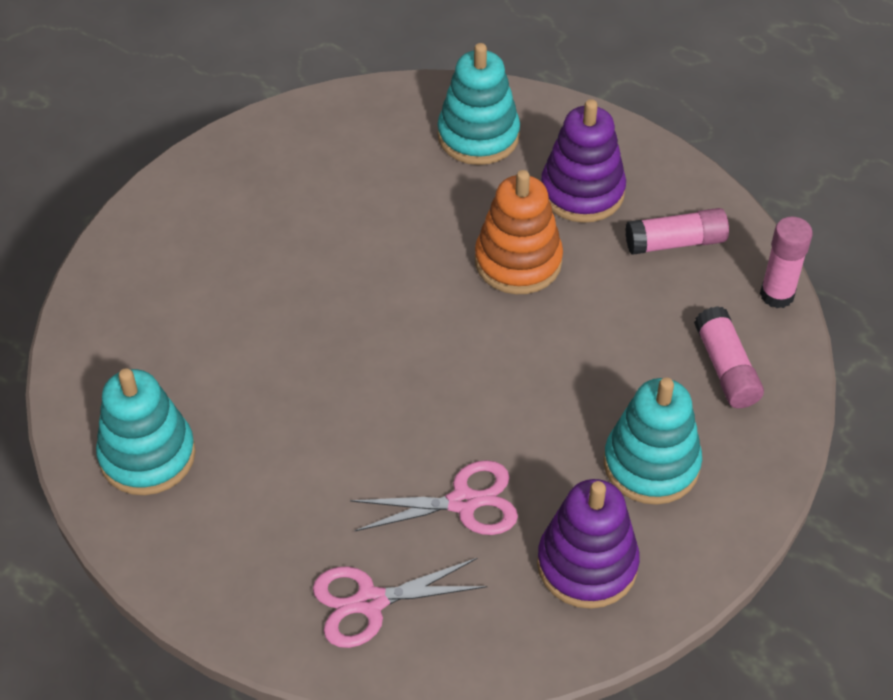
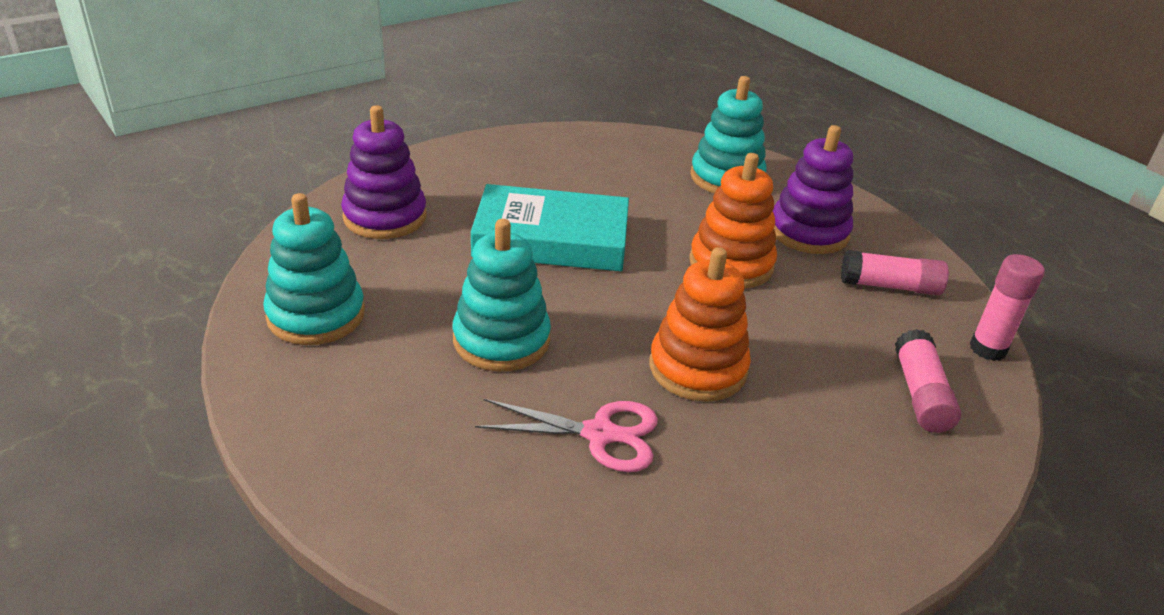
camera: 15 degrees right, 15 degrees down
(330, 283) = (551, 239): none -> turquoise book
(370, 602) = (458, 496): pink scissors -> none
(525, 402) = (697, 368): none -> orange stacking toy
(587, 564) = (714, 530): purple stacking toy -> purple stacking toy (385, 217)
(651, 464) = (816, 455): turquoise stacking toy -> turquoise stacking toy (501, 340)

